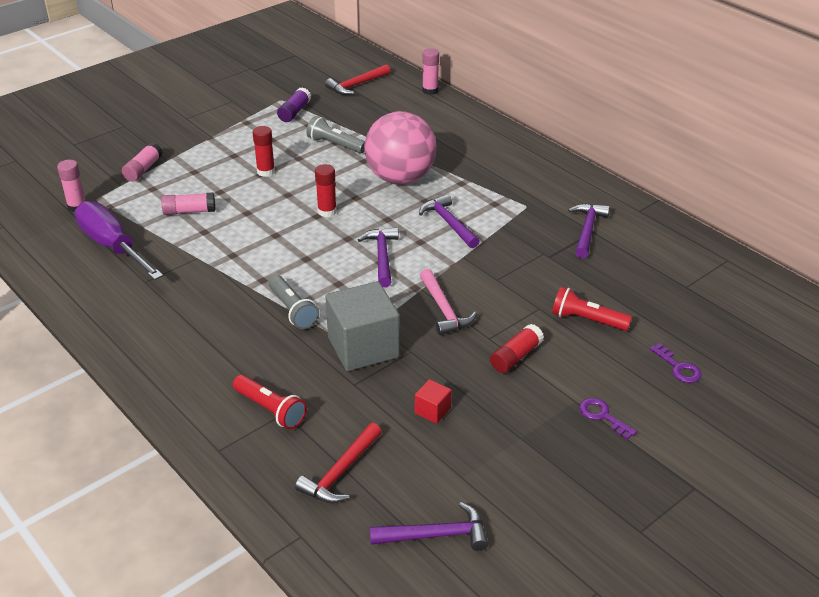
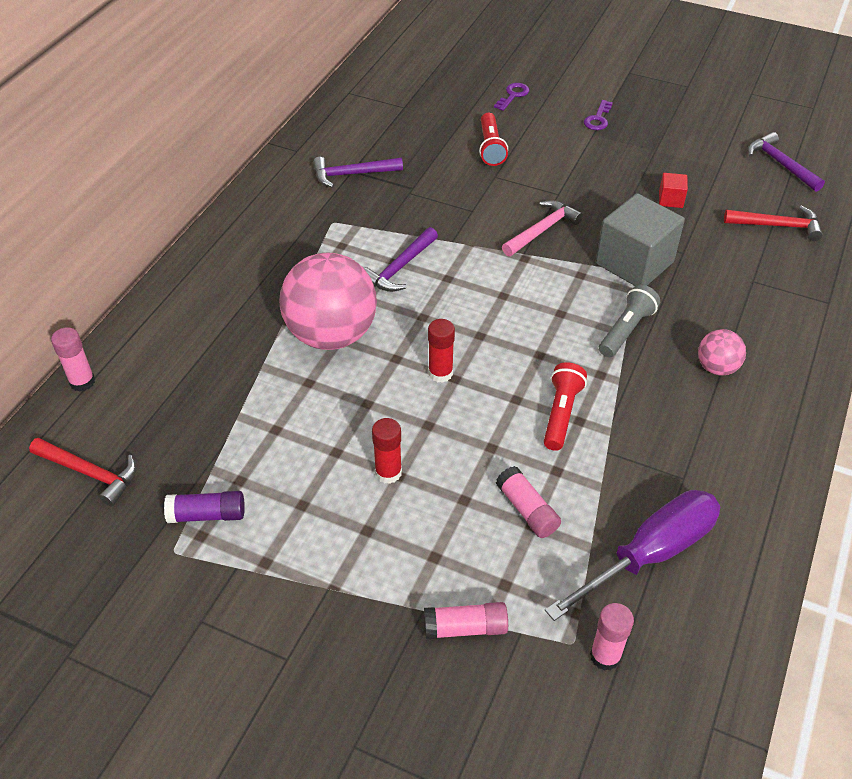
camera: 115 degrees left, 10 degrees up
(112, 246) = (651, 553): purple screwdriver -> purple screwdriver turned 150 degrees counterclockwise
(215, 341) = (716, 367): none -> pink ball
(270, 410) = (758, 290): red flashlight -> red flashlight (561, 414)
(335, 145) = (282, 427): grey flashlight -> none
(382, 256) = (493, 297): purple hammer -> none
(516, 356) = (569, 174): red glue stick -> none

